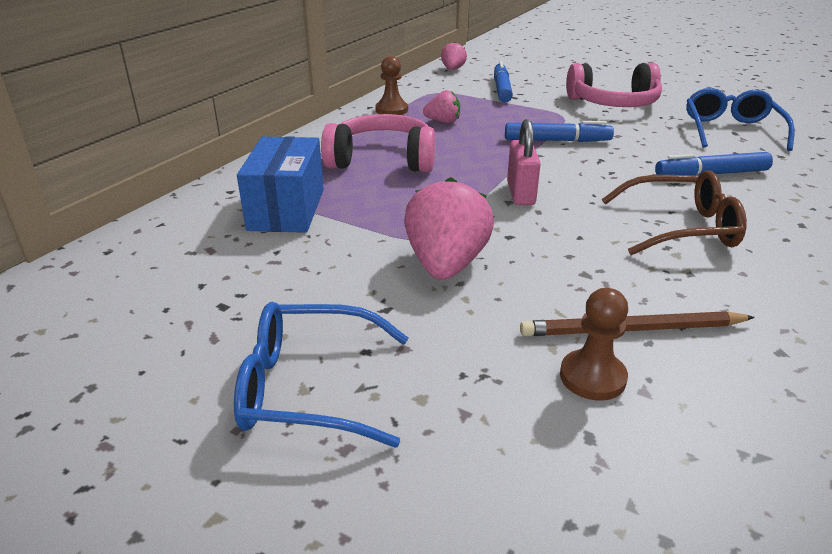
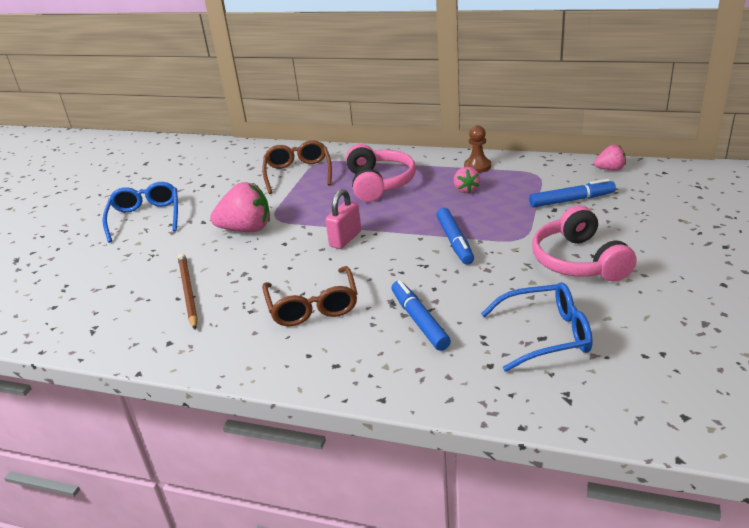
camera: 80 degrees right, 0 degrees up
(286, 209) = (298, 173): blue box -> brown glasses
(521, 194) = (345, 239): pink padlock -> pink padlock turned 45 degrees counterclockwise
(592, 377) = (149, 283): brown pawn -> none

